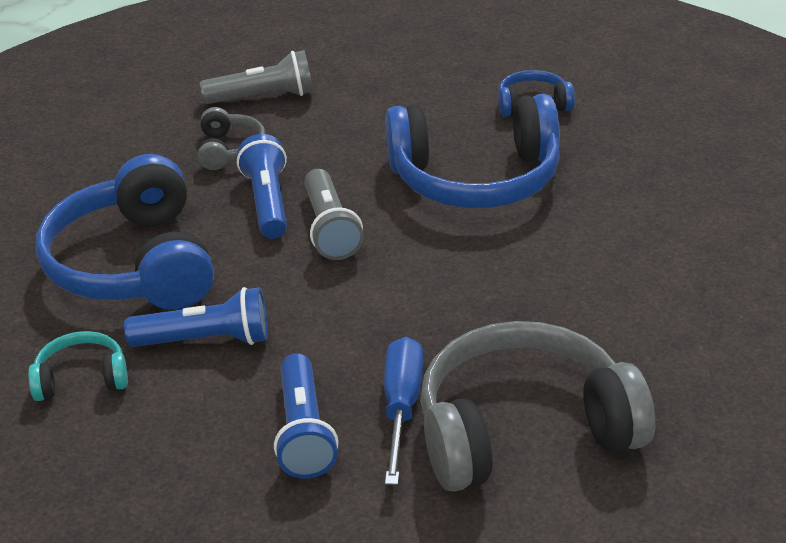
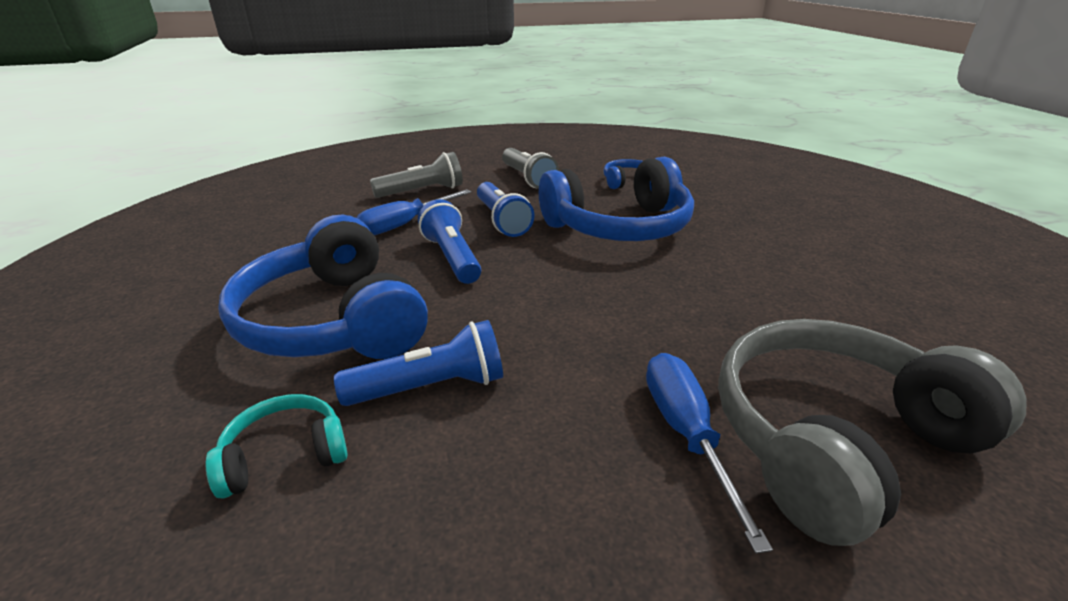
camera: 15 degrees left, 5 degrees down
(229, 149) = (405, 225): grey headphones -> blue screwdriver
(304, 432) = (590, 485): blue flashlight -> blue flashlight (501, 220)
(330, 229) = (517, 272): grey flashlight -> grey flashlight (527, 178)

